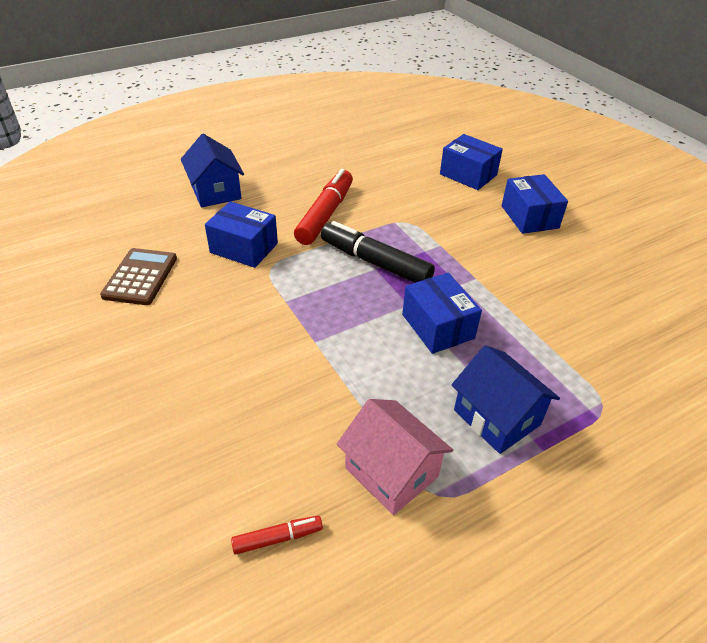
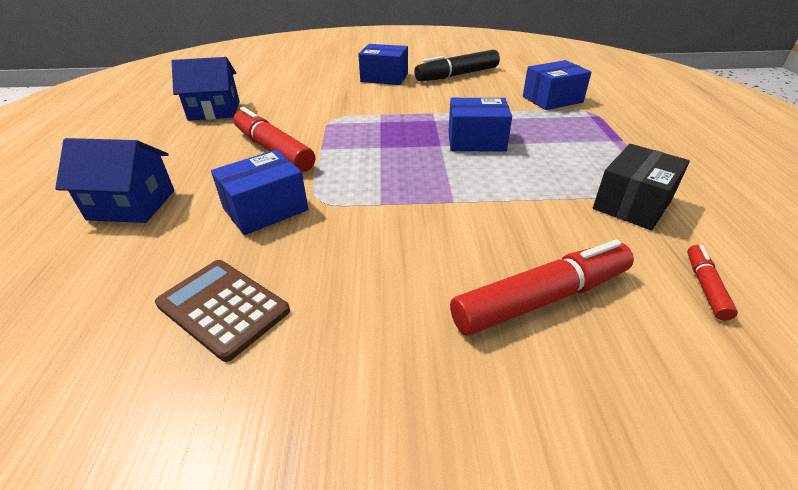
camera: 60 degrees left, 5 degrees down
(212, 425) = (541, 298): none -> red marker
(375, 262) = (372, 145): black marker -> black marker (457, 75)
(391, 472) = (632, 204): pink house -> black box
(468, 174) = (306, 81): blue box -> blue box (552, 99)
(497, 417) = (586, 146): blue house -> blue house (214, 111)

